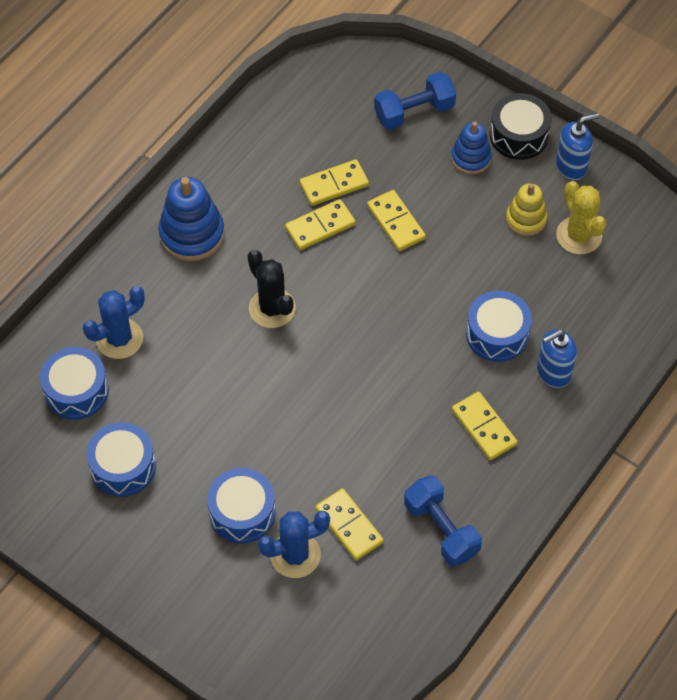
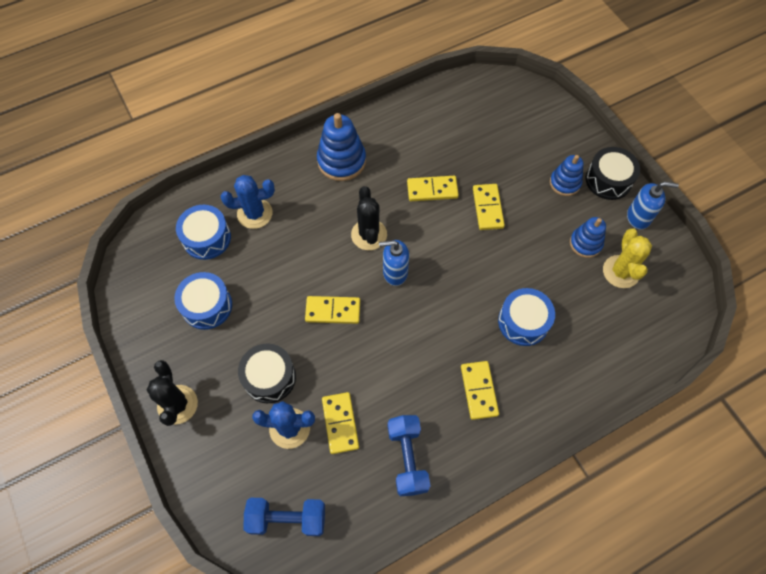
camera: 25 degrees right, 5 degrees up
(152, 586) = (177, 404): none -> black cactus
(242, 512) = (269, 377): blue drum -> black drum
(334, 185) = (456, 164): yellow domino -> yellow domino (333, 311)
(414, 112) = (539, 135): blue dumbbell -> blue dumbbell (287, 518)
(526, 219) = (585, 243): yellow stacking toy -> blue stacking toy
(553, 372) = (553, 370): blue soap dispenser -> blue soap dispenser (395, 272)

